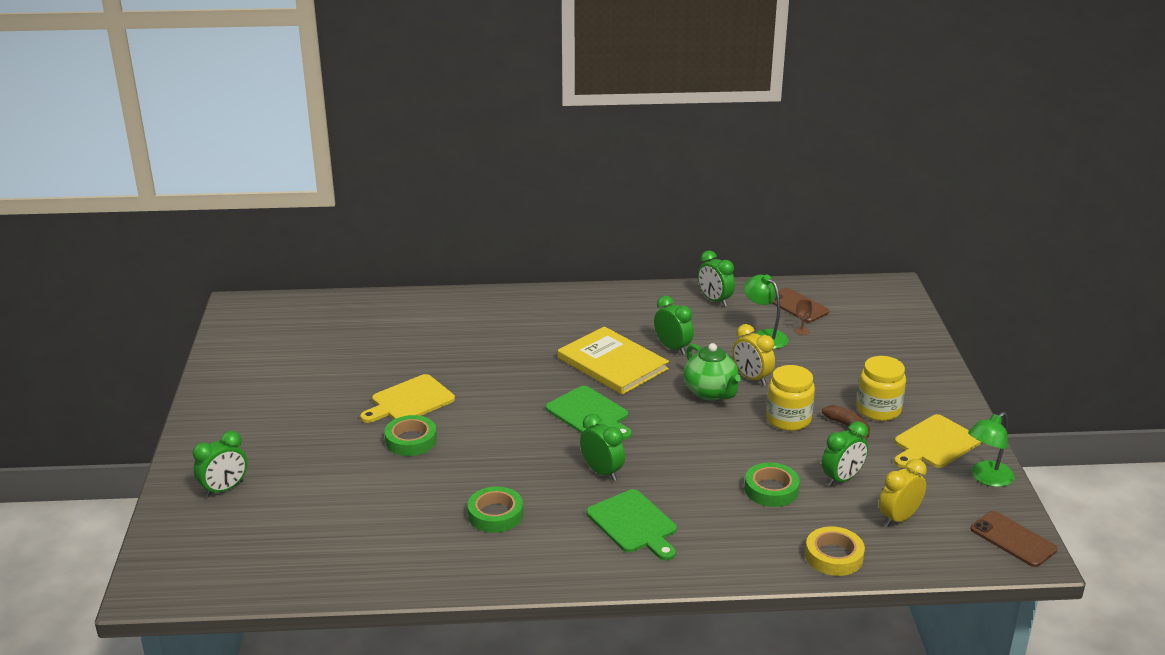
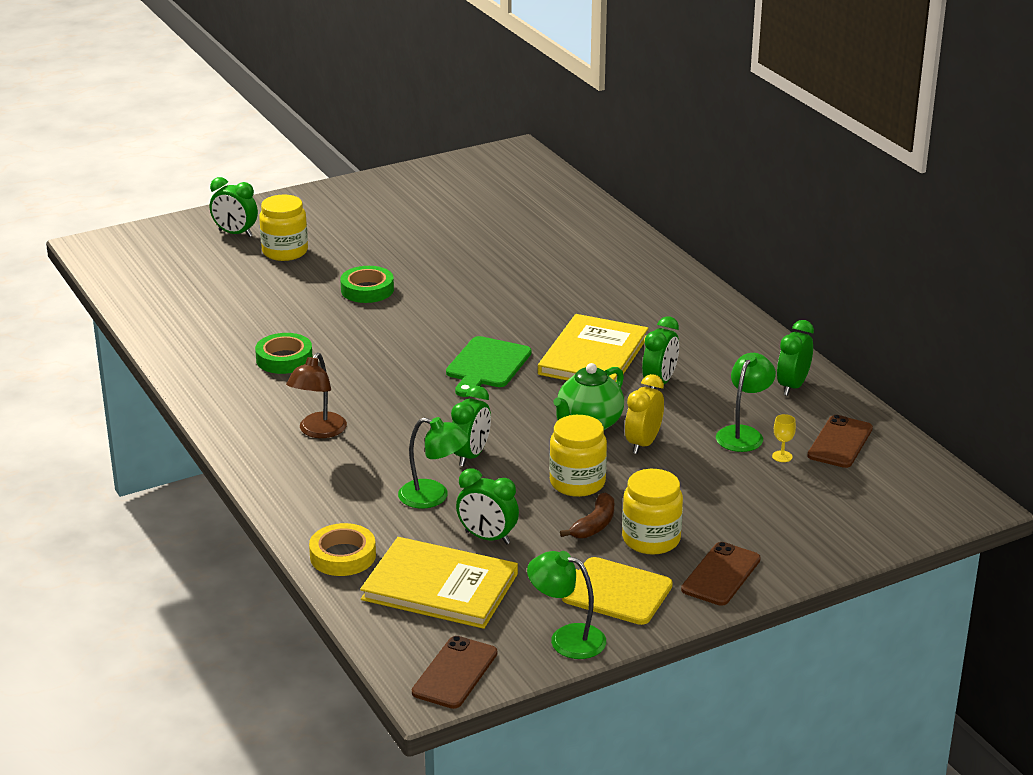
camera: 65 degrees right, 0 degrees up
(293, 468) = (285, 251): none -> yellow jar
(409, 401) = (430, 271): yellow cutting board -> none
(602, 472) = (391, 395): green clock -> green clock (471, 456)
(634, 524) = (318, 431): green cutting board -> brown lamp
(771, 489) = (433, 497): green tape -> green lamp
(802, 331) = (782, 456): brown goblet -> yellow goblet
(898, 518) = (440, 587): yellow clock -> yellow book
(934, 395) = (721, 574): none -> brown phone

